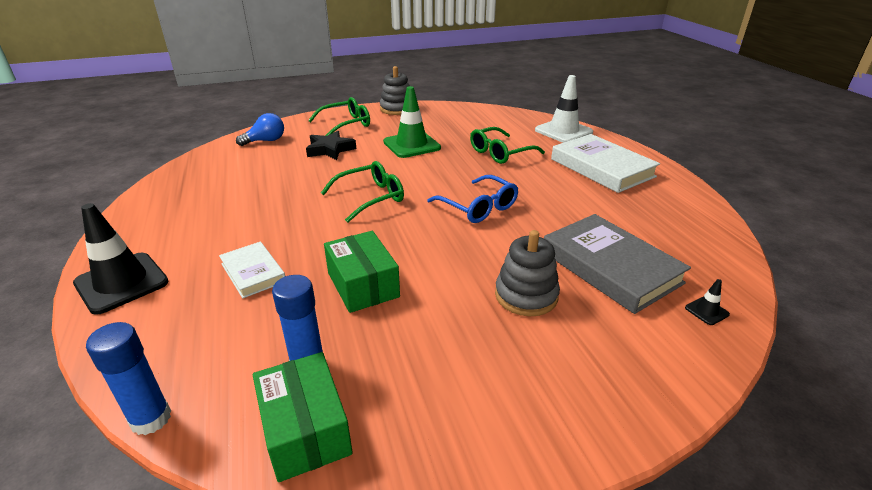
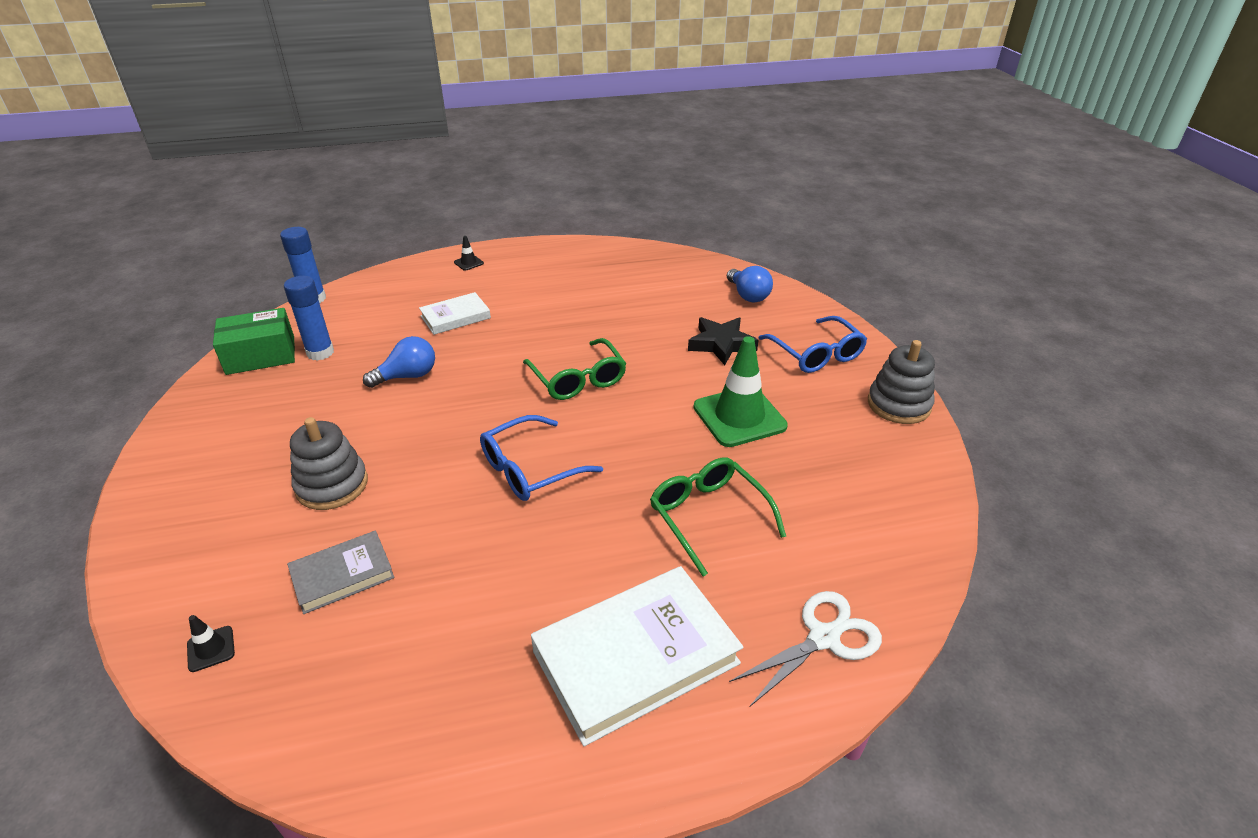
camera: 95 degrees right, 5 degrees up
(121, 283) = (468, 263): black traffic cone -> black traffic cone, size x0.41
(346, 124) = (816, 354): green glasses -> blue glasses
(363, 285) = (407, 376): green box -> blue light bulb
(563, 131) = (823, 638): white traffic cone -> white scissors
(610, 267) = (342, 575): grey book -> grey book, size x0.56

